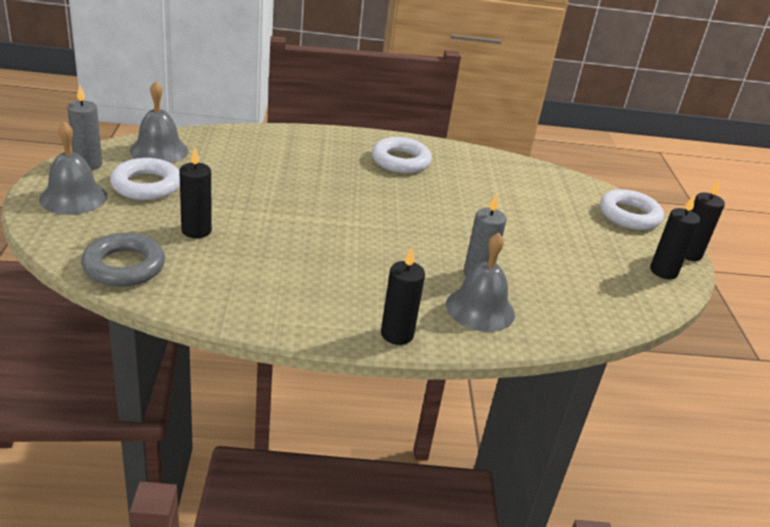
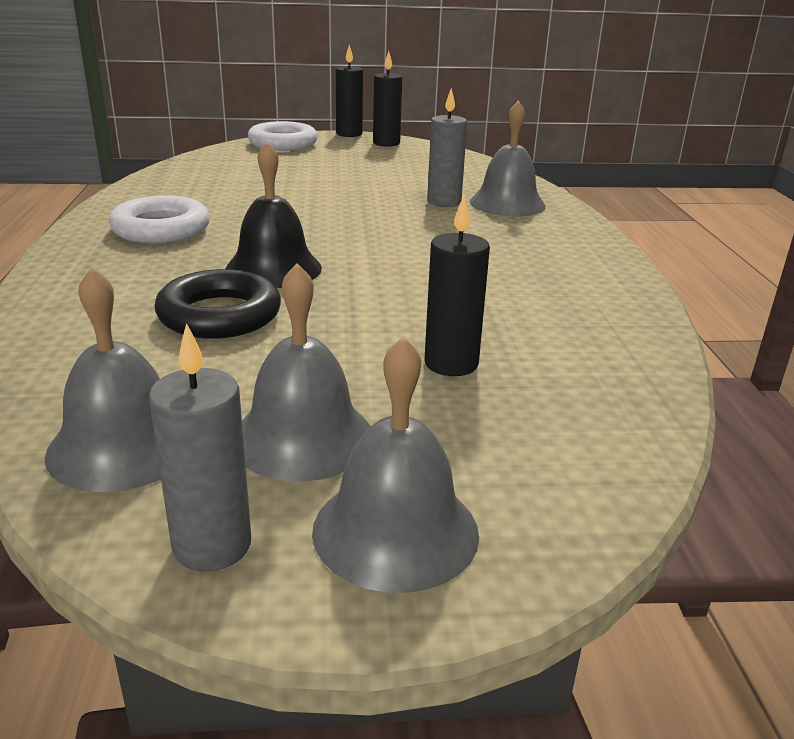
camera: 90 degrees left, 5 degrees down
(124, 266) = (606, 415): grey ring -> none
(146, 185) = (303, 437): white ring -> grey bell
(272, 173) = (219, 315): none -> black ring
(334, 191) = (273, 268): none -> black bell
(397, 334) = (587, 236): black candle -> none

